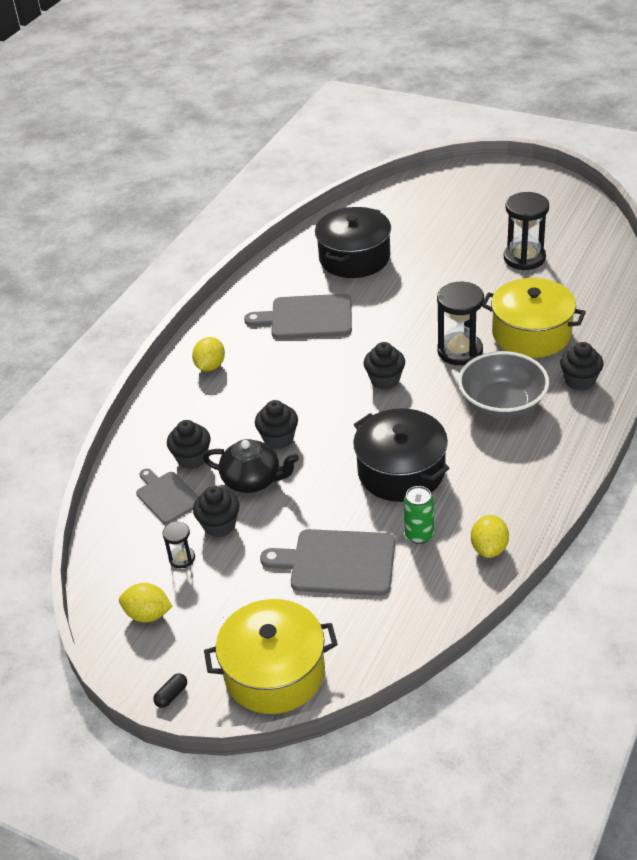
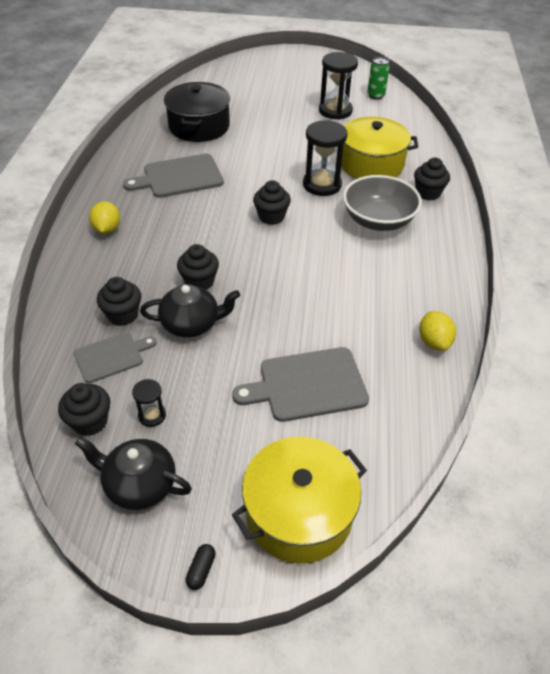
camera: 25 degrees left, 5 degrees up
(148, 614) = (139, 484): yellow lemon -> black teapot
(167, 496) = (111, 356): grey cutting board -> grey cutting board turned 120 degrees clockwise
(219, 525) = (177, 373): black cupcake -> black cupcake (90, 421)
(401, 471) = (323, 290): black pot -> none
(419, 535) = (368, 343): green can -> green can (375, 96)

